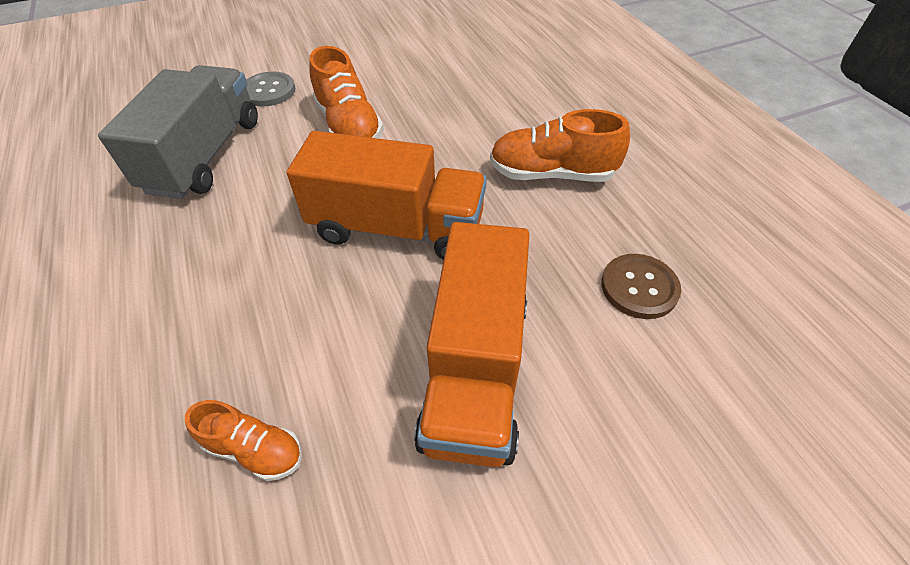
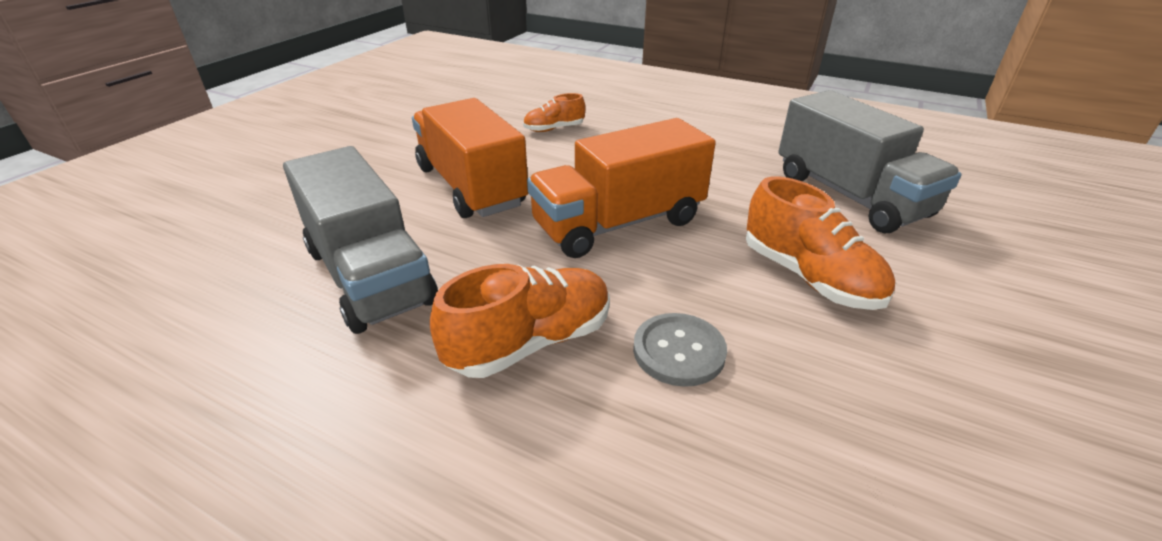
camera: 140 degrees right, 15 degrees down
(268, 91) = (959, 268): grey button -> grey button (679, 351)
(349, 126) = (809, 277): orange shoe -> orange shoe turned 150 degrees counterclockwise
(639, 287) = (369, 276): brown button -> grey truck

